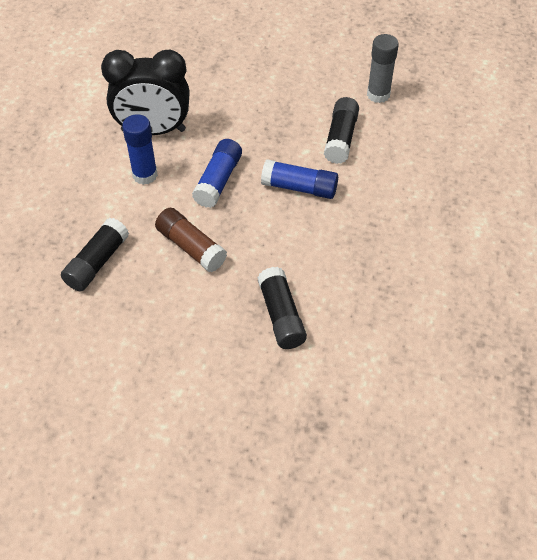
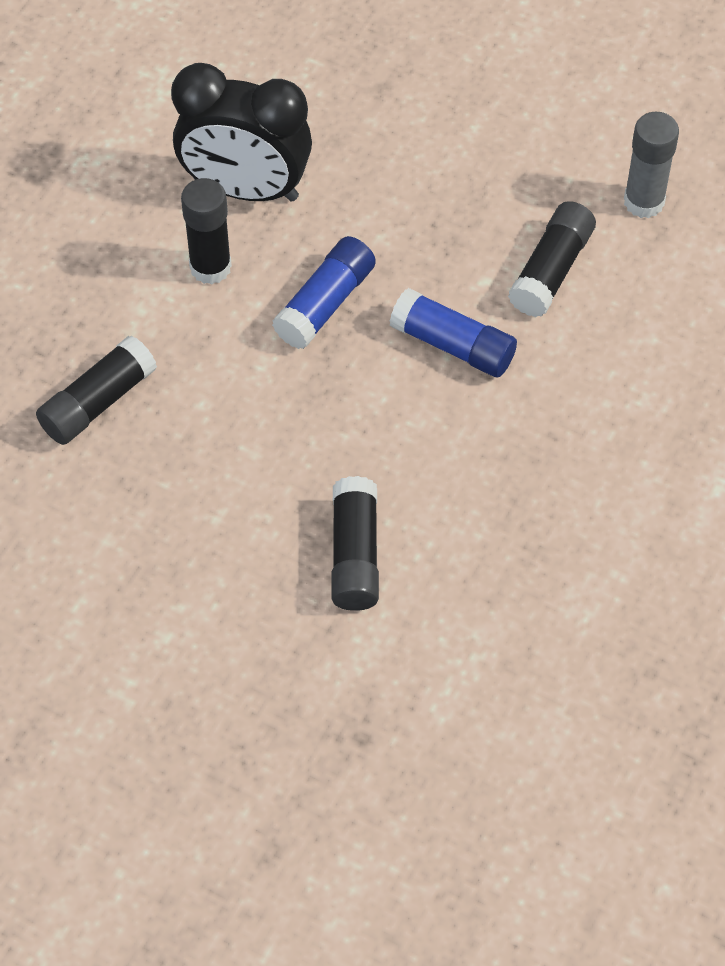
camera: 15 degrees right, 5 degrees up
(145, 175) = (210, 267): blue glue stick -> black glue stick
(191, 247) = (249, 409): brown glue stick -> none

